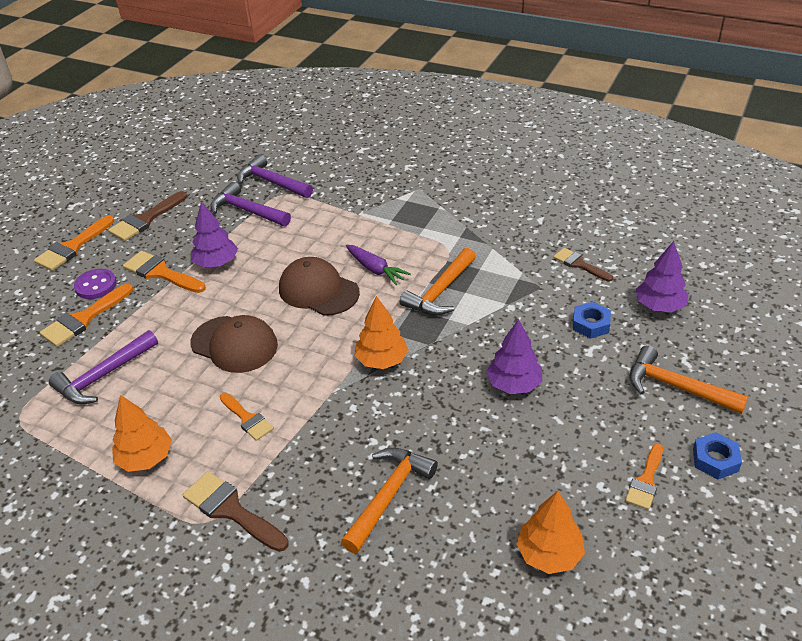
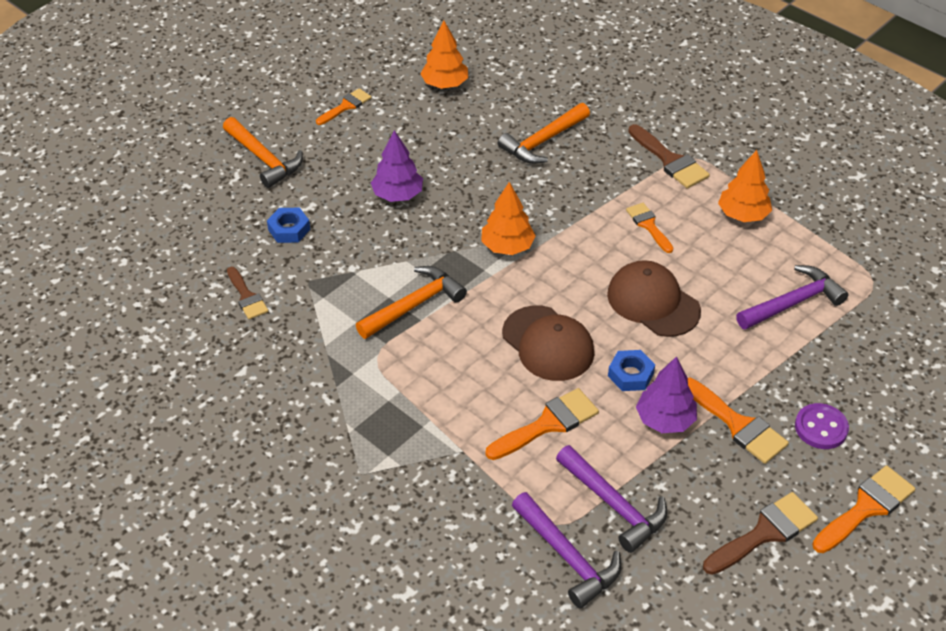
camera: 165 degrees left, 5 degrees up
(84, 319) = (827, 381): orange brush -> orange brush (547, 424)
(375, 270) = (473, 354): purple carrot -> none
(659, 306) = (210, 230): purple tree -> none
(715, 460) = (284, 106): blue nut -> blue nut (630, 375)

